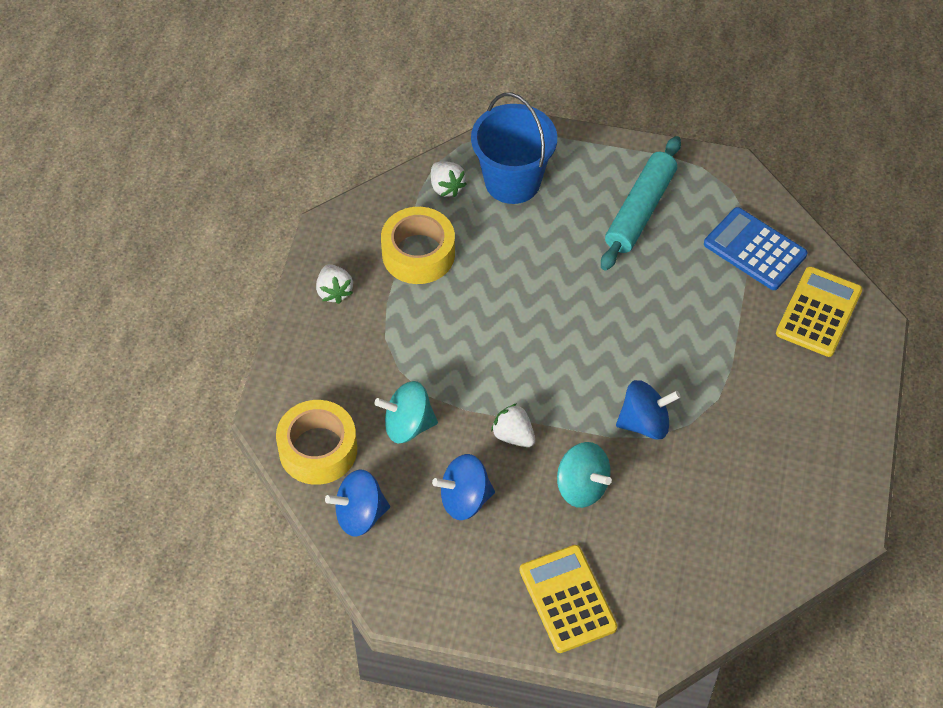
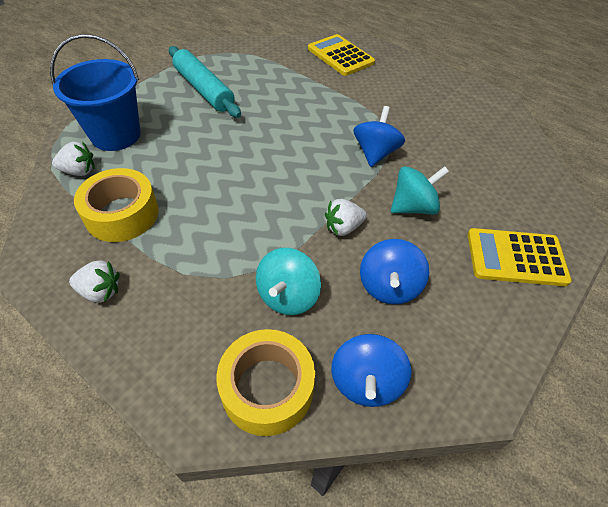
camera: 65 degrees left, 5 degrees down
(755, 249) = (277, 60): blue calculator -> none

